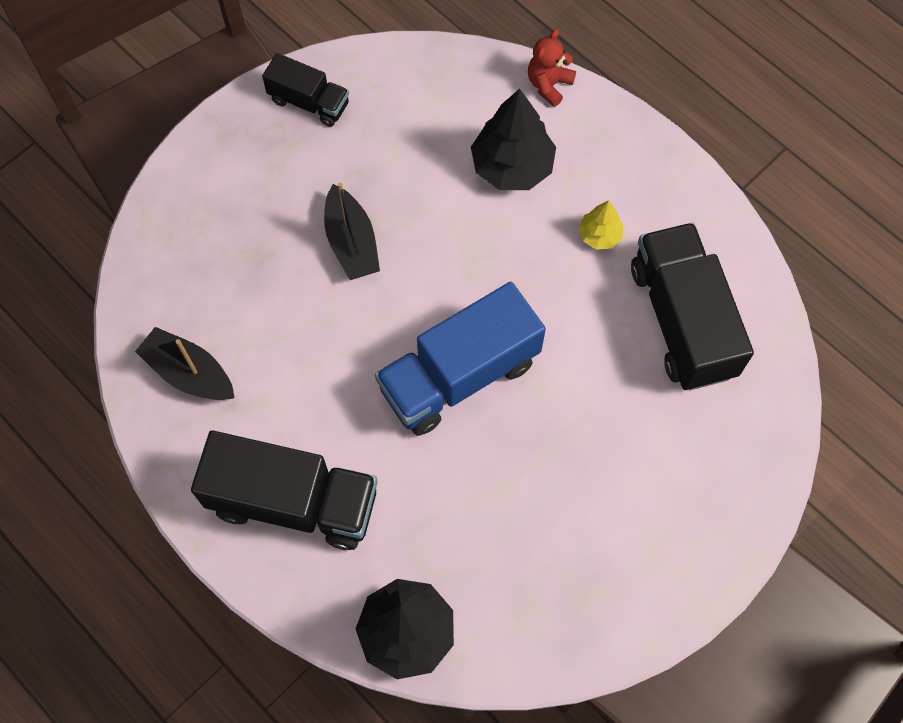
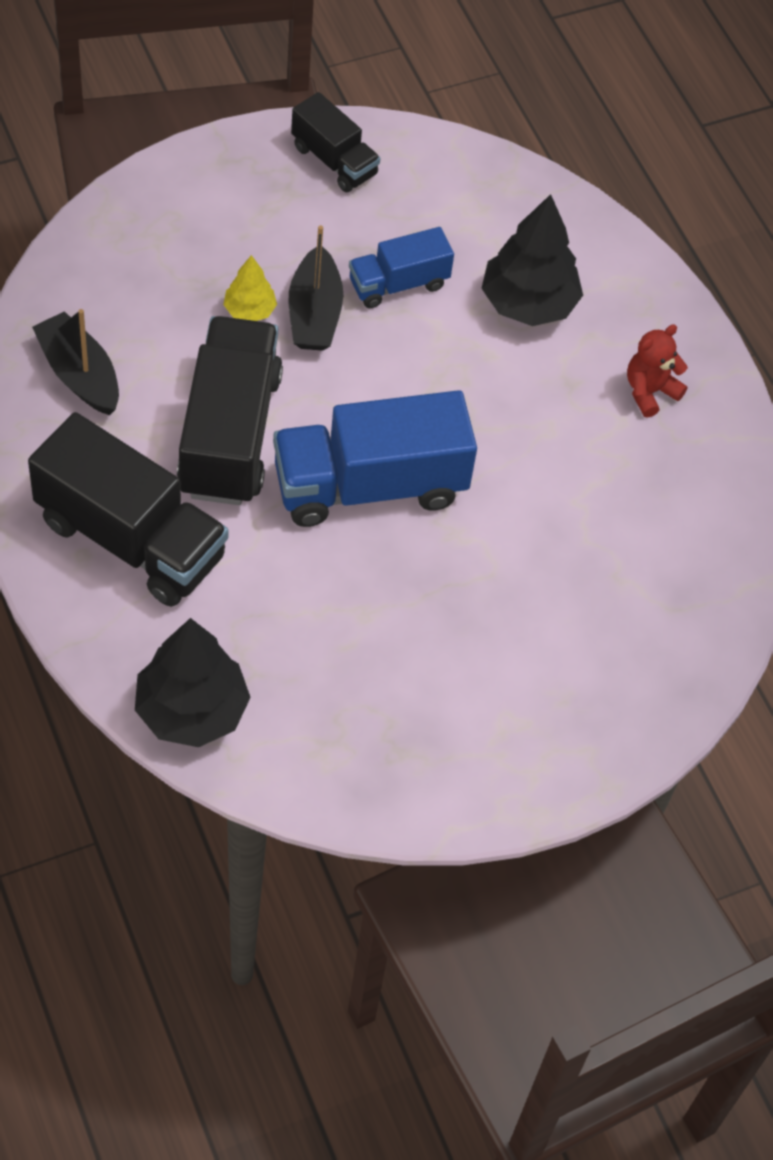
camera: 15 degrees right, 10 degrees down
(405, 190) = (398, 284): none -> blue truck
(549, 85) = (609, 237): red teddy bear -> red teddy bear (650, 391)
(599, 235) = (593, 406): yellow tree -> yellow tree (249, 310)
(682, 320) = (645, 524): black truck -> black truck (229, 434)

